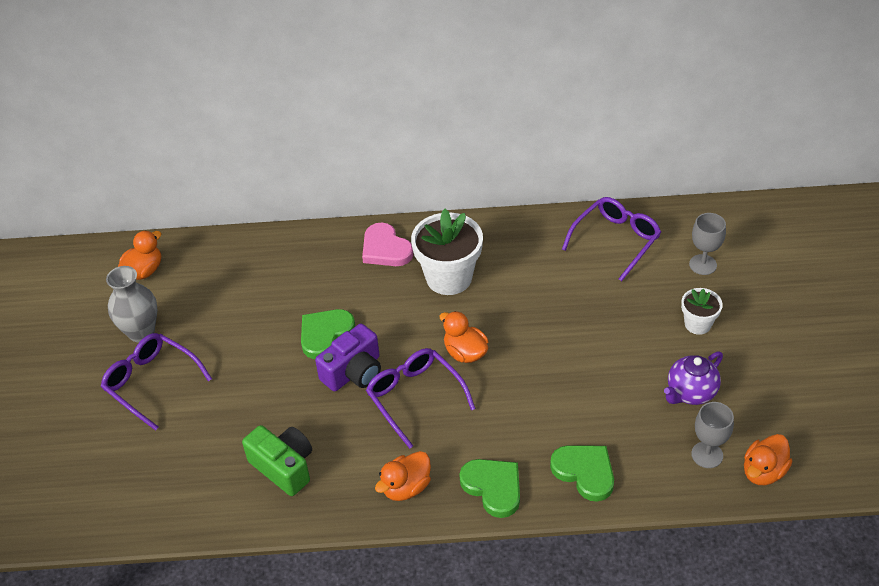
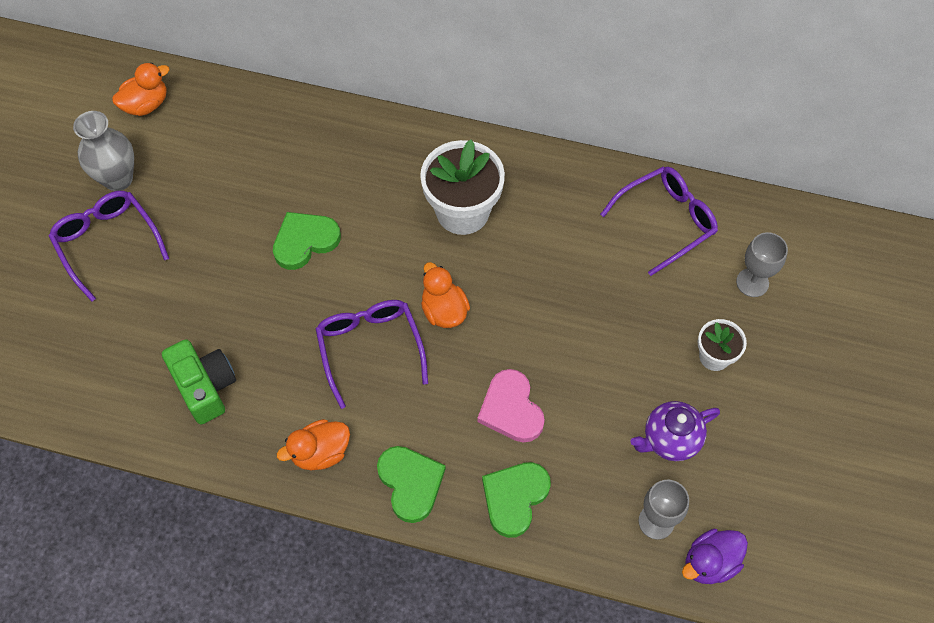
camera: 15 degrees right, 15 degrees up
(354, 372) = (318, 297): purple camera -> none
(385, 249) = (408, 154): pink heart -> pink heart (511, 409)
(585, 472) = (514, 498): green heart -> green heart turned 120 degrees counterclockwise
(763, 471) = (710, 563): orange duck -> purple duck

